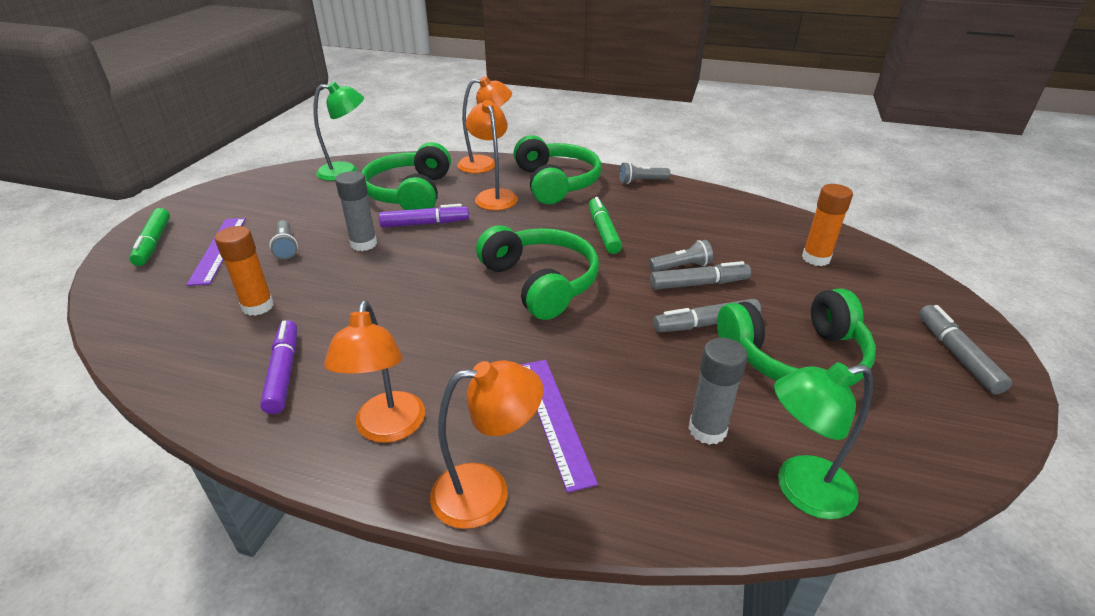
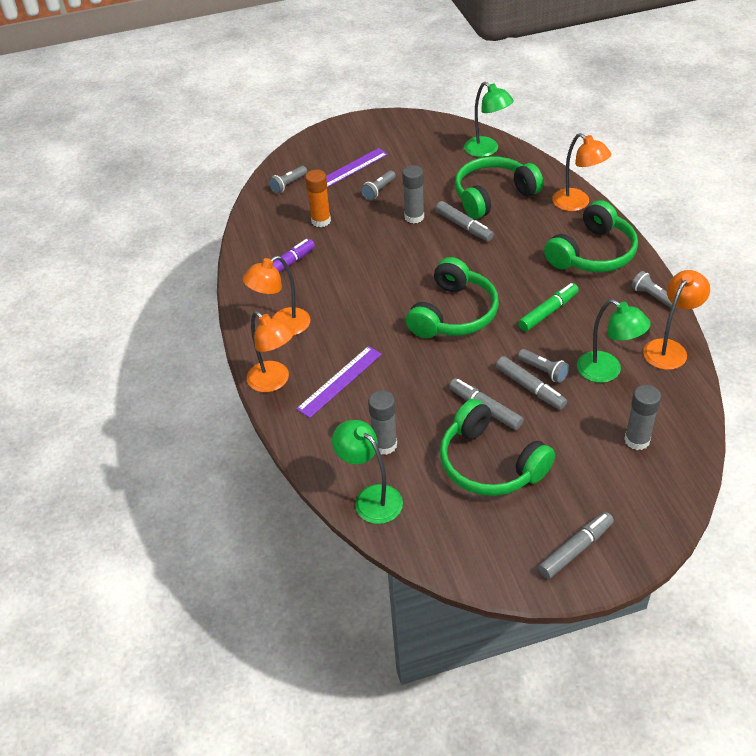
camera: 60 degrees right, 10 degrees up
(151, 303) = (288, 185): none -> grey flashlight
(154, 243) = (331, 143): green marker -> none
(425, 223) = (464, 226): purple marker -> grey marker
(494, 196) = (535, 234): orange lamp -> orange lamp (669, 348)
(713, 236) = (607, 371): none -> green lamp
(816, 258) = (637, 440): orange glue stick -> grey glue stick

